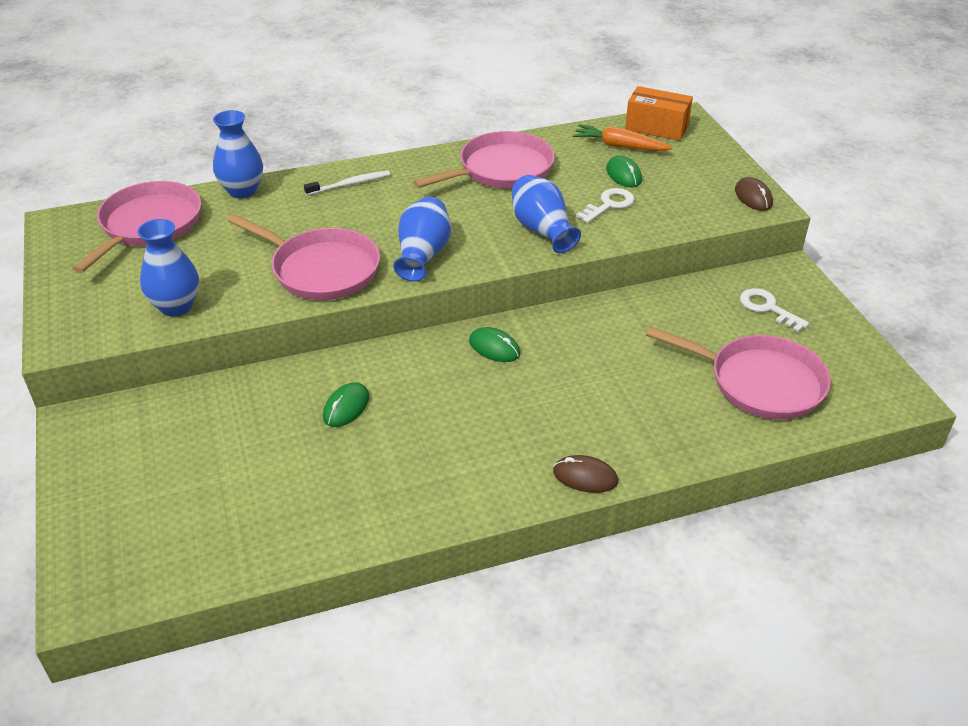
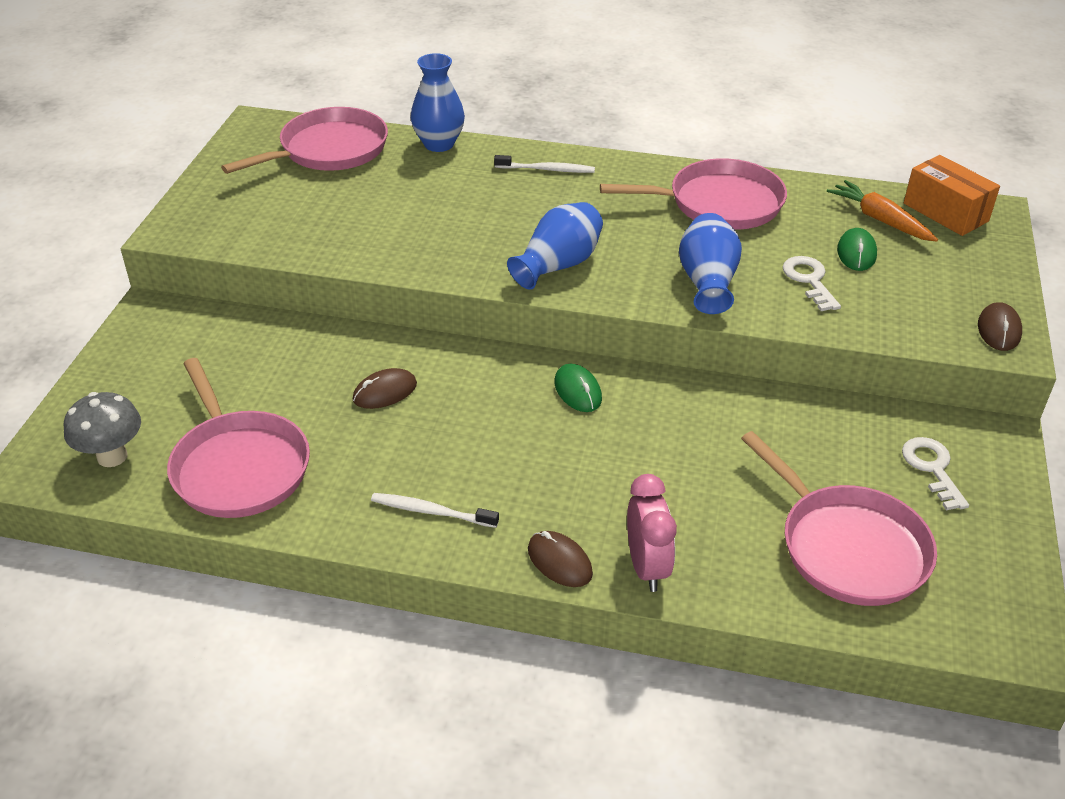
camera: 30 degrees right, 0 degrees up
(151, 557) = (112, 456): none -> grey mushroom
(176, 306) = (289, 234): blue vase -> none
(321, 269) = (447, 245): pink pan -> pink pan (239, 467)
(346, 407) = (385, 392): green mouse -> brown mouse
(461, 482) = (431, 511): none -> white toothbrush
(609, 205) = (809, 280): white key -> white key turned 90 degrees counterclockwise
(646, 453) = (647, 567): none -> pink clock

